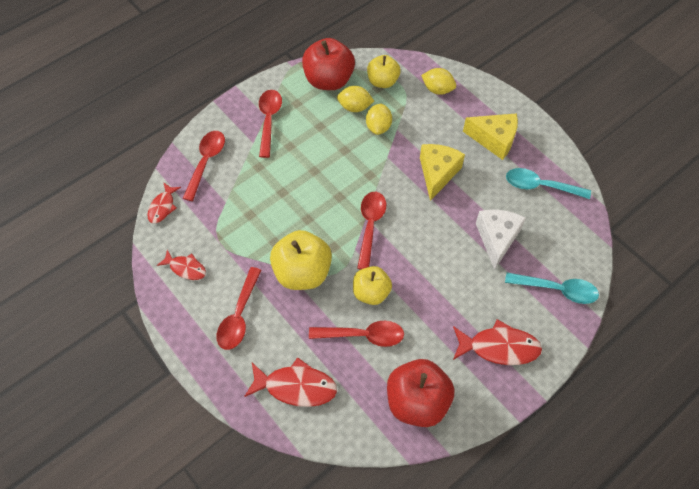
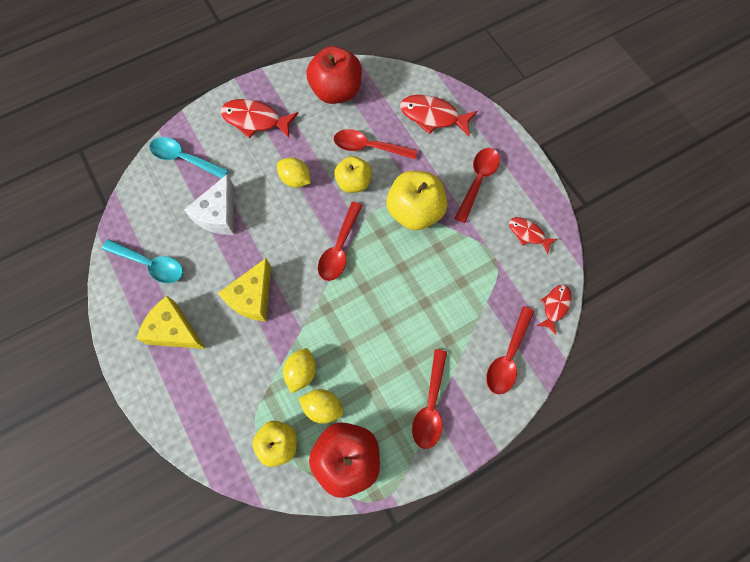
camera: 170 degrees left, 10 degrees up
(437, 89) = (214, 417): yellow lemon -> yellow lemon (295, 179)

